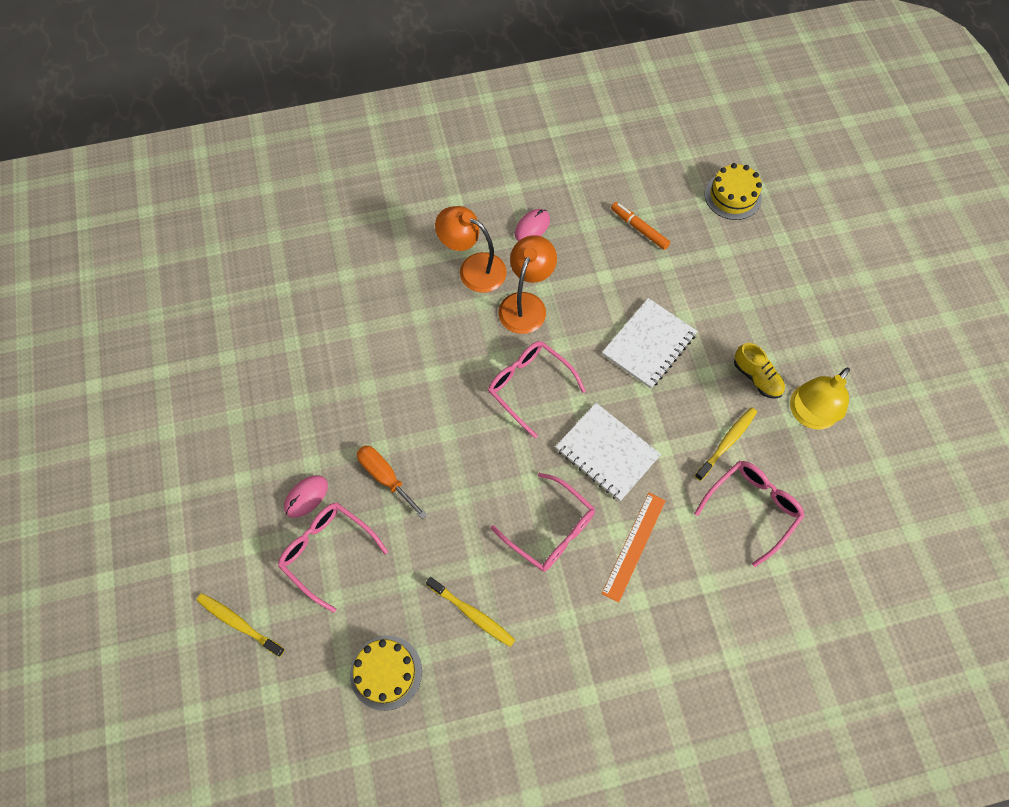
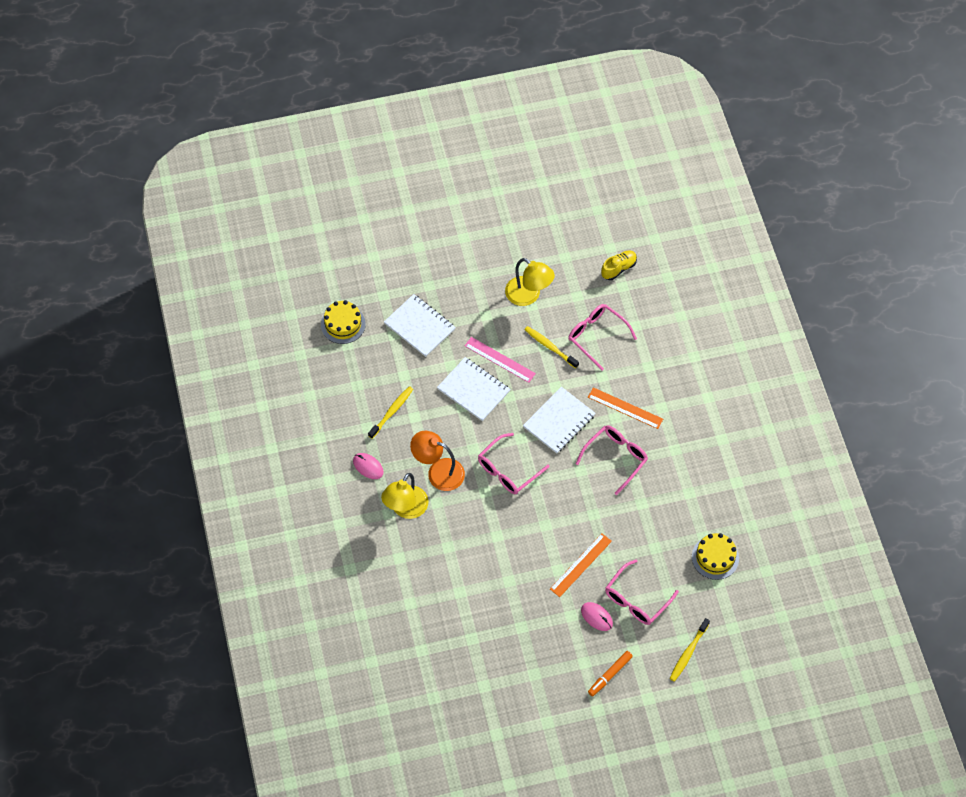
camera: 90 degrees left, 5 degrees down
(385, 477) = (580, 565): orange screwdriver -> orange ruler
(472, 614) = (675, 506): yellow toothbrush -> yellow toothbrush (392, 412)
(473, 268) = (406, 509): orange lamp -> yellow lamp
(639, 228) = (371, 391): orange marker -> orange marker (610, 675)
(699, 377) = (499, 360): none -> pink ruler
(740, 280) = (420, 326): none -> white notebook
(756, 377) = (500, 324): yellow shoe -> yellow shoe (618, 268)

